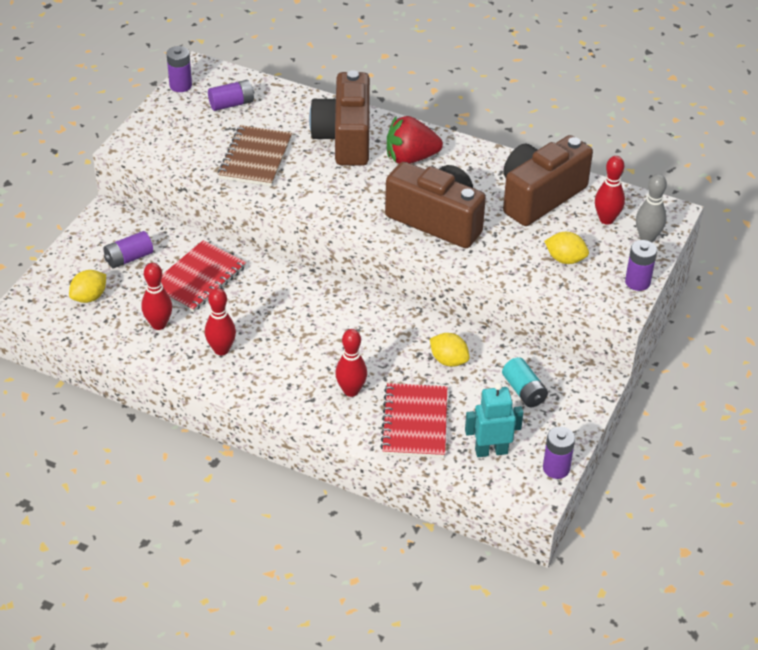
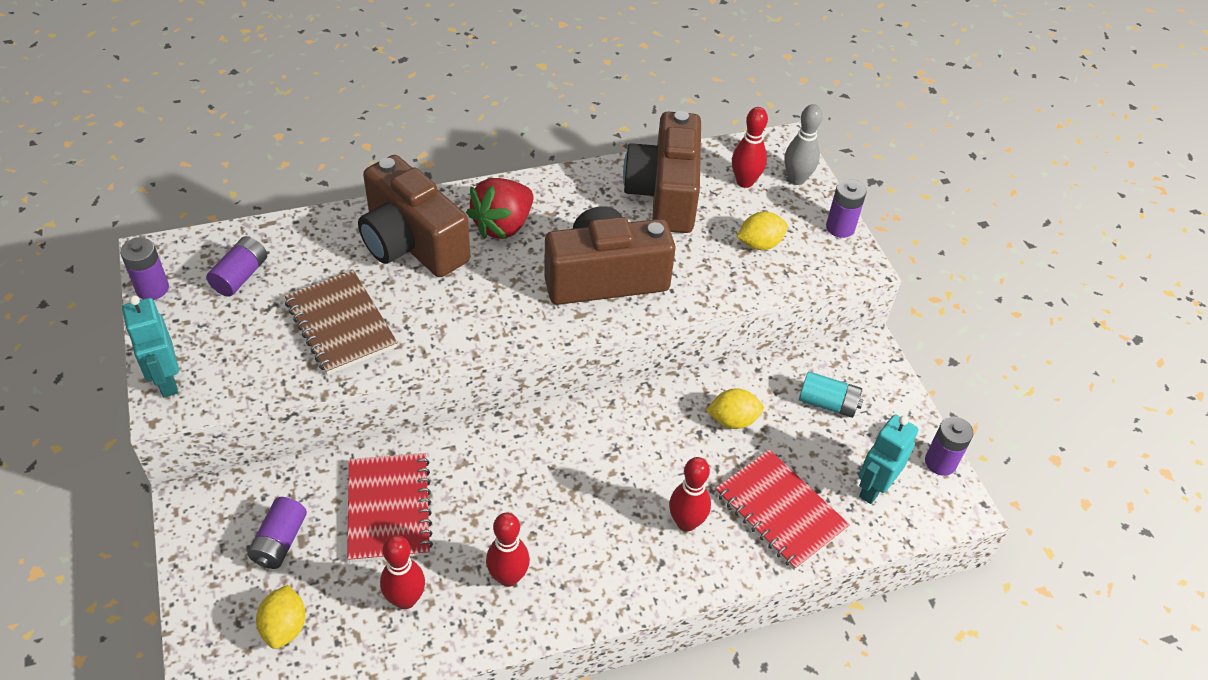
camera: 45 degrees left, 5 degrees up
(138, 135) = (166, 381): none -> turquoise robot

